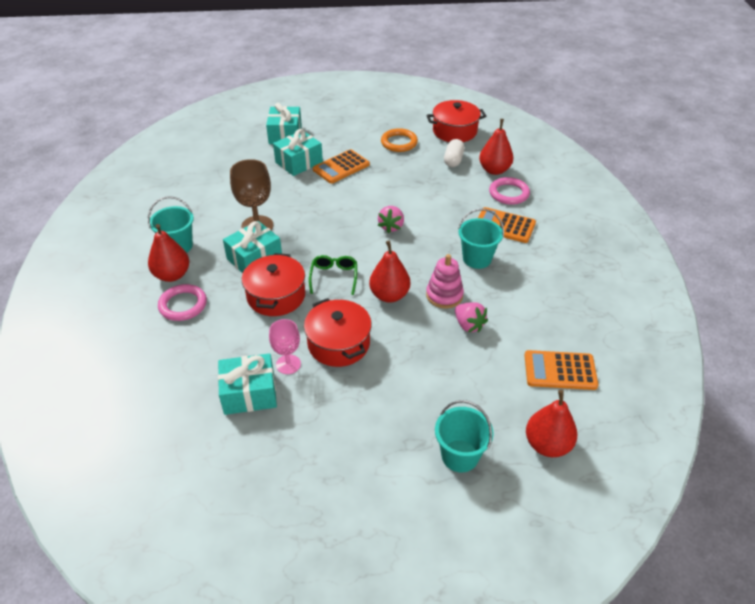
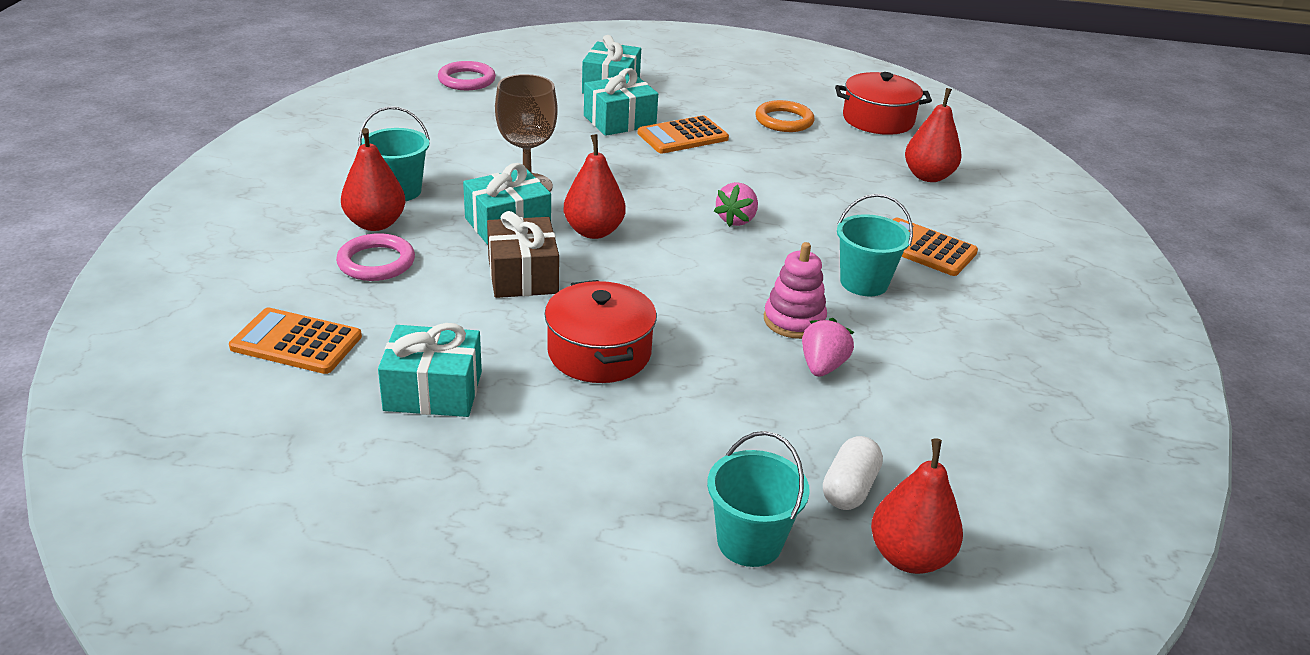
camera: 10 degrees right, 10 degrees down
(276, 296) = (523, 275): red pot -> brown gift
(288, 364) = (508, 365): pink goblet -> none
(334, 277) = (623, 267): green glasses -> none
(389, 295) = (703, 305): red pear -> red pear (594, 231)
(453, 160) = (864, 154): white capsule -> white capsule (849, 488)
(468, 325) = (822, 366): pink strawberry -> pink strawberry turned 135 degrees counterclockwise
(509, 193) = (943, 209): pink ring -> pink ring (467, 80)
(560, 370) = (962, 456): orange calculator -> orange calculator (296, 342)

